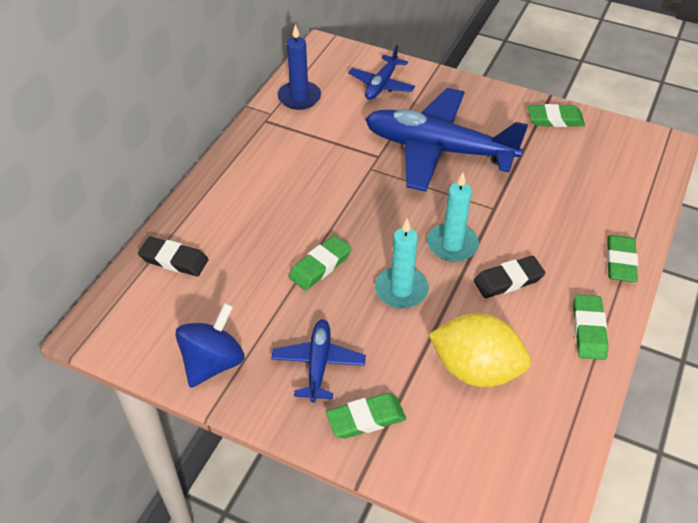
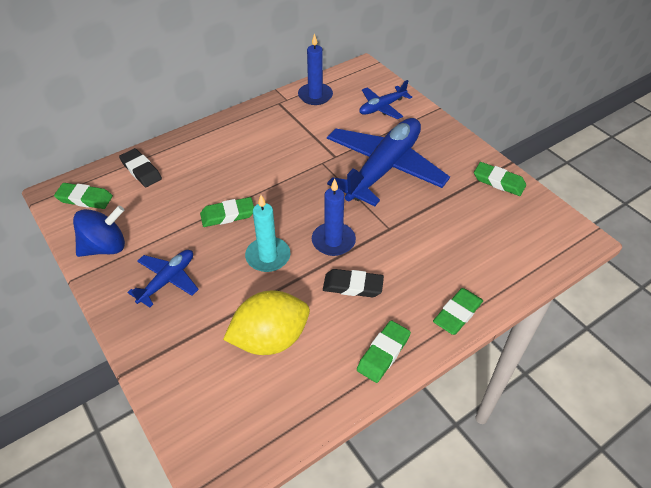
camera: 30 degrees right, 0 degrees up
(366, 418) = (164, 333): green eraser -> green eraser (85, 199)
(438, 149) = (384, 169): blue plane -> blue plane turned 75 degrees clockwise
(452, 245) = (333, 241): turquoise candle -> blue candle
(476, 369) = (270, 339): yellow lemon -> yellow lemon turned 75 degrees counterclockwise

